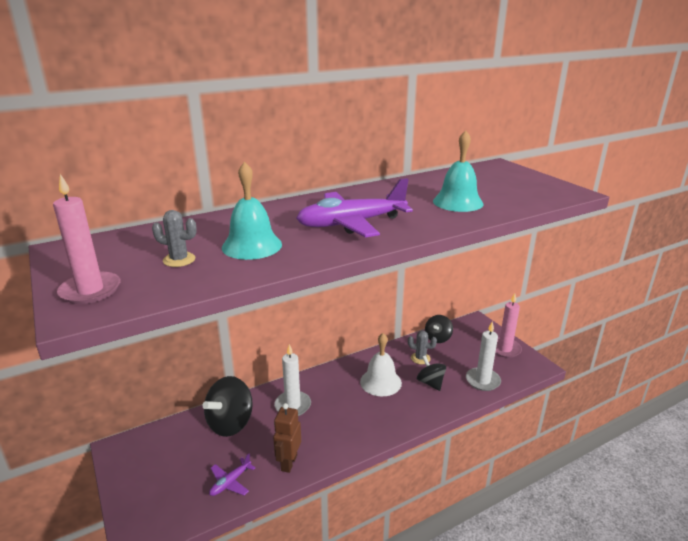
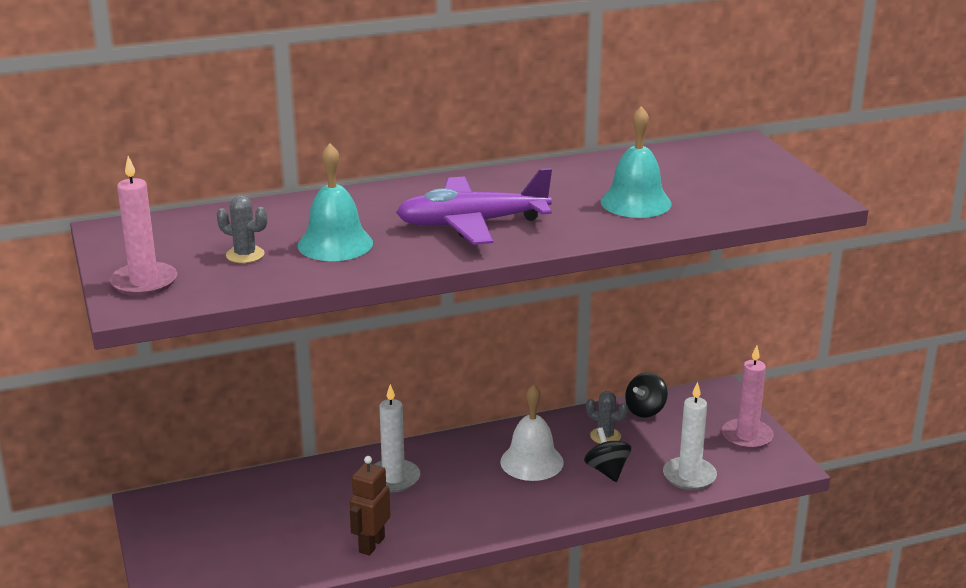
camera: 10 degrees right, 0 degrees up
(230, 423) = (301, 491): black spinning top -> none
(230, 482) = (290, 557): purple plane -> none

